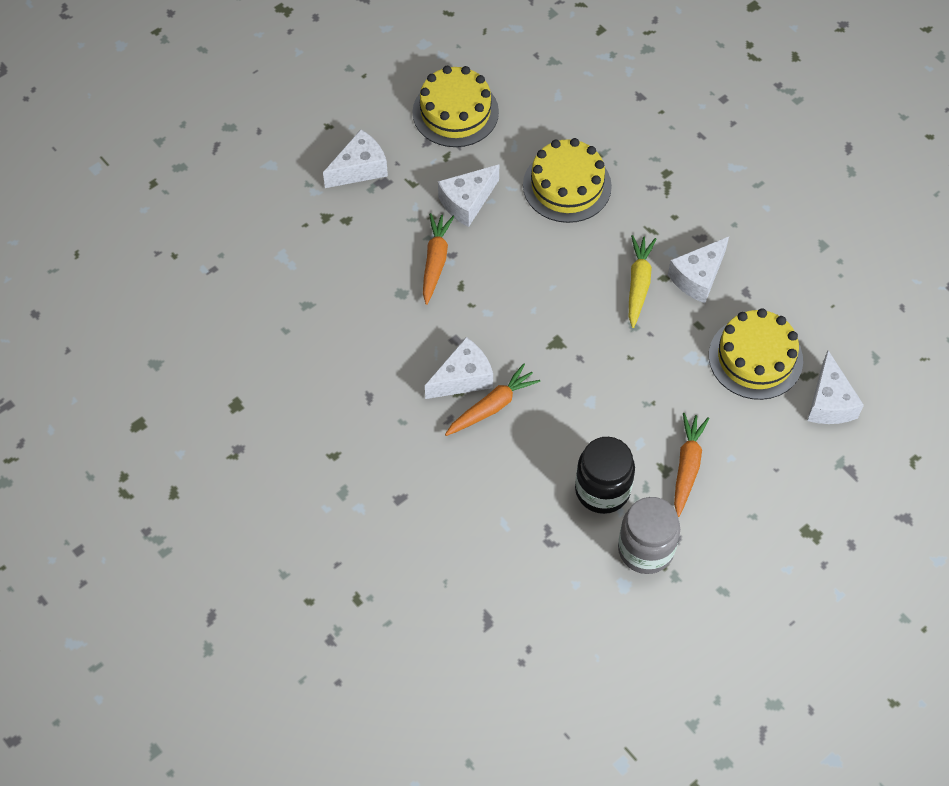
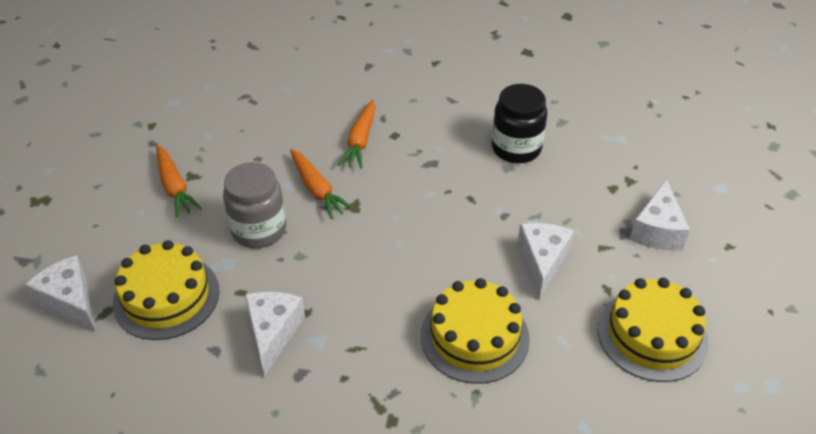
camera: 140 degrees right, 15 degrees down
(435, 261) = (510, 203): orange carrot -> orange carrot (317, 189)
(463, 378) = (400, 144): white cheese -> none
(602, 490) = (231, 139): black jar -> black jar (516, 148)
(638, 284) = (325, 292): yellow carrot -> none
(645, 549) = (171, 126): grey jar -> grey jar (259, 230)

